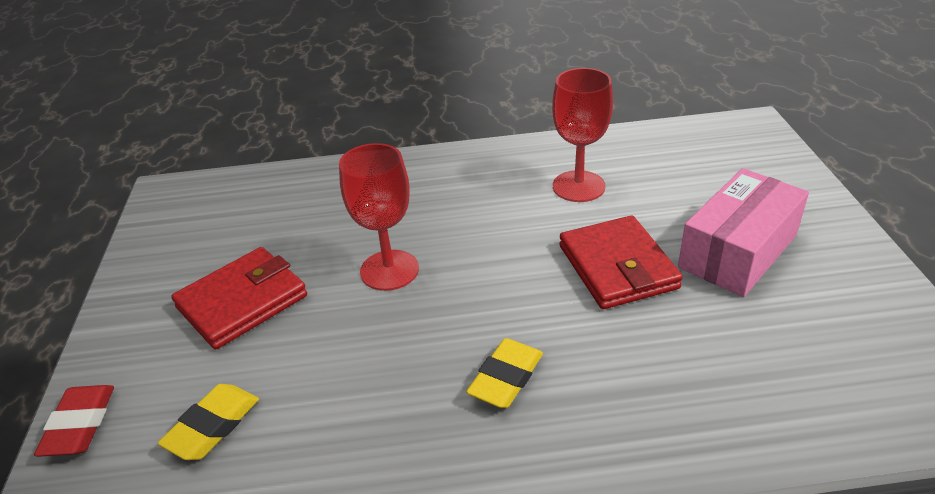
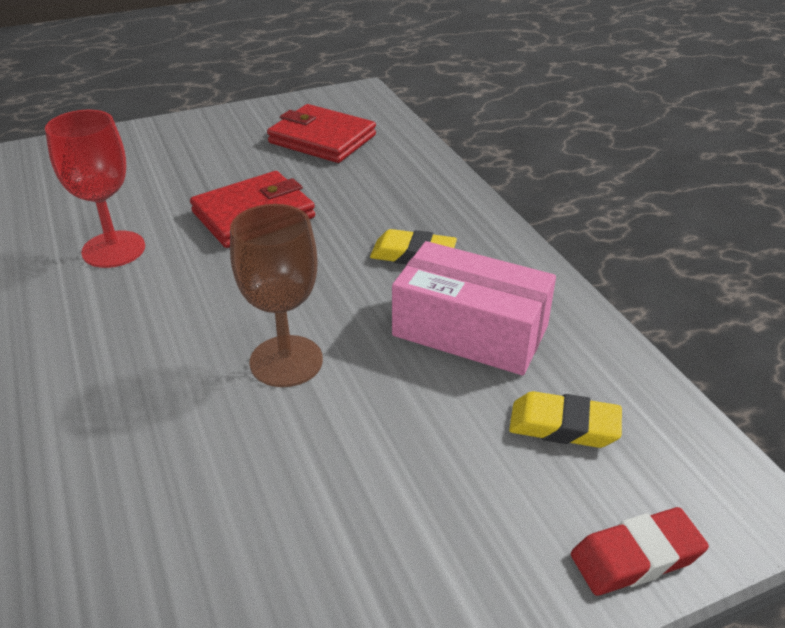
camera: 110 degrees left, 0 degrees up
(242, 302) = (378, 484): red wallet -> red wallet (322, 139)
(389, 270) = (286, 361): red goblet -> brown goblet
(737, 251) = (223, 162): pink box -> pink box (470, 331)

